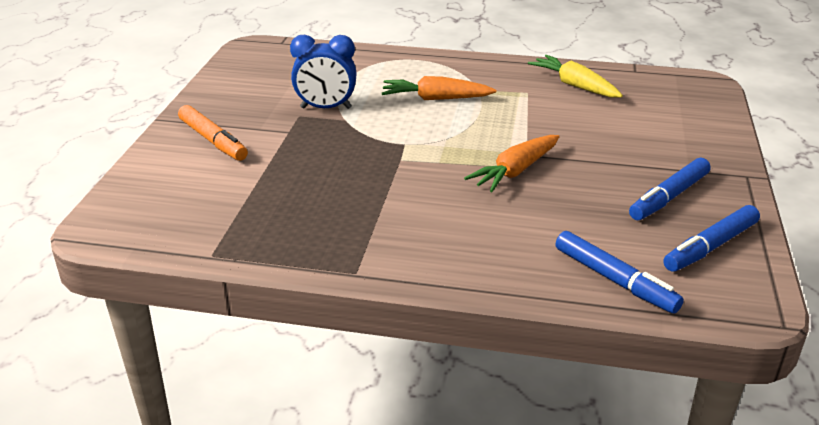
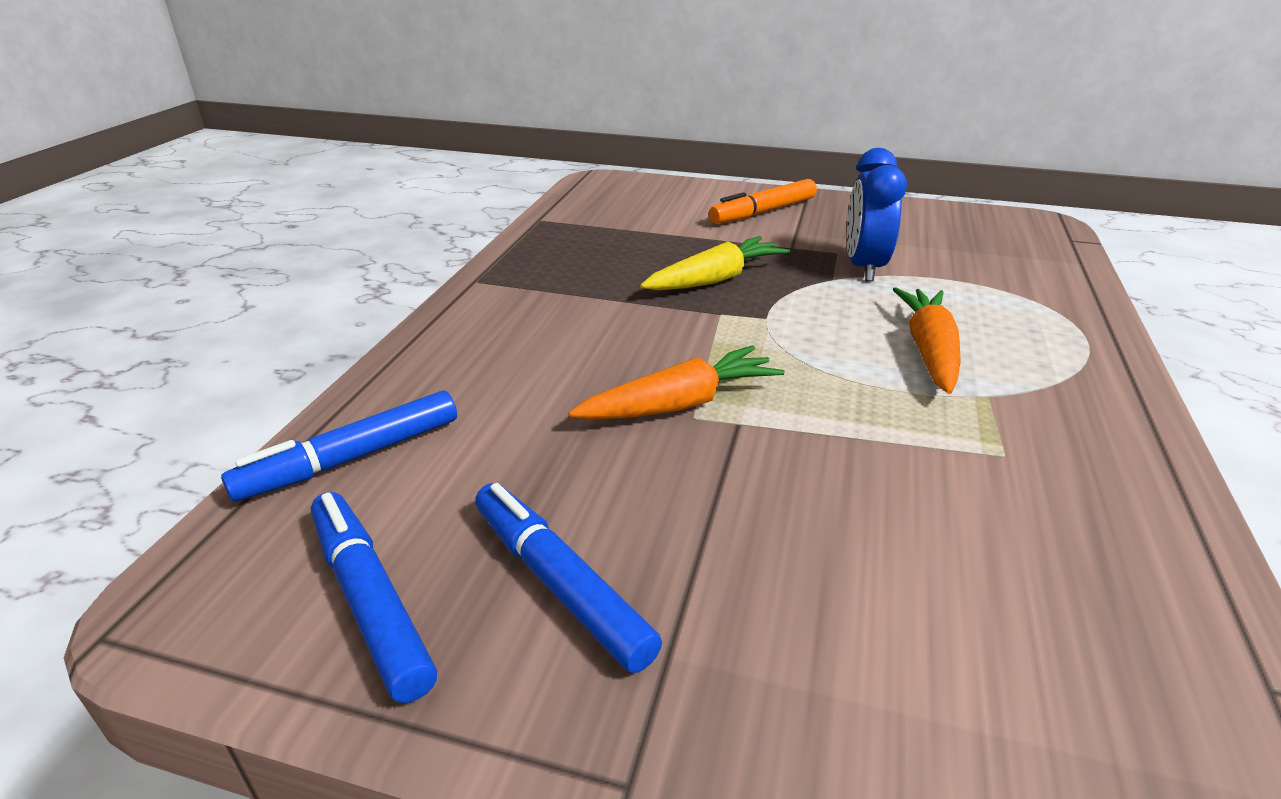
camera: 95 degrees right, 0 degrees up
(515, 171) = (680, 404): orange carrot -> orange carrot turned 105 degrees clockwise
(575, 85) = (1081, 534): yellow carrot -> yellow carrot (716, 279)

